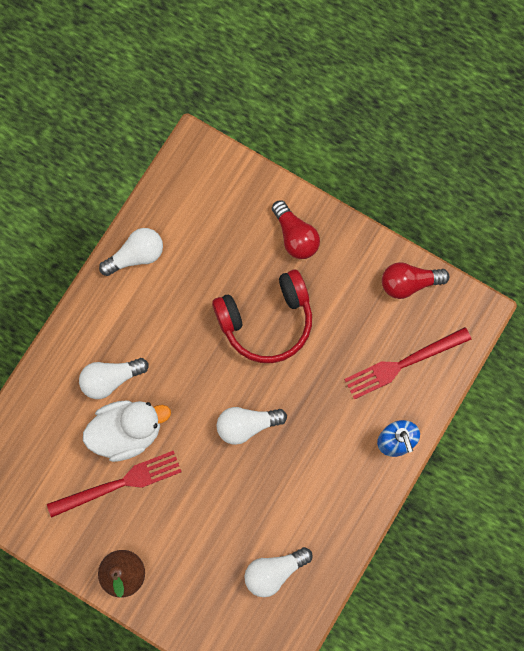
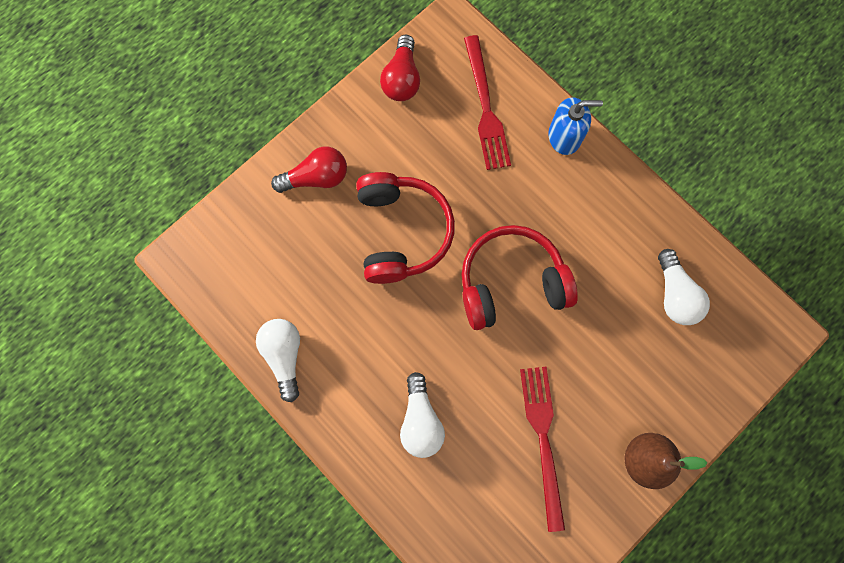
camera: 75 degrees left, 0 degrees up
(127, 432) = (486, 416): white duck -> none
(247, 425) = (511, 282): white light bulb -> red headphones

